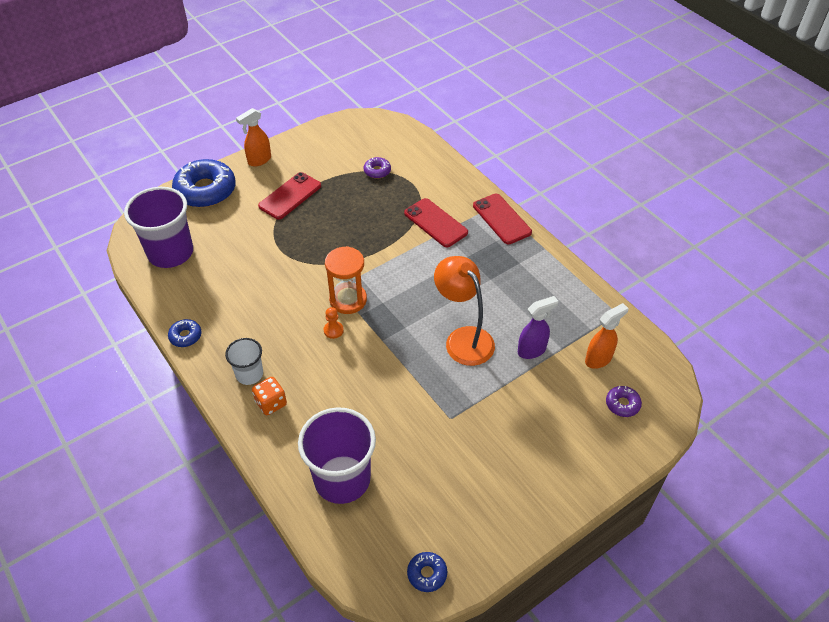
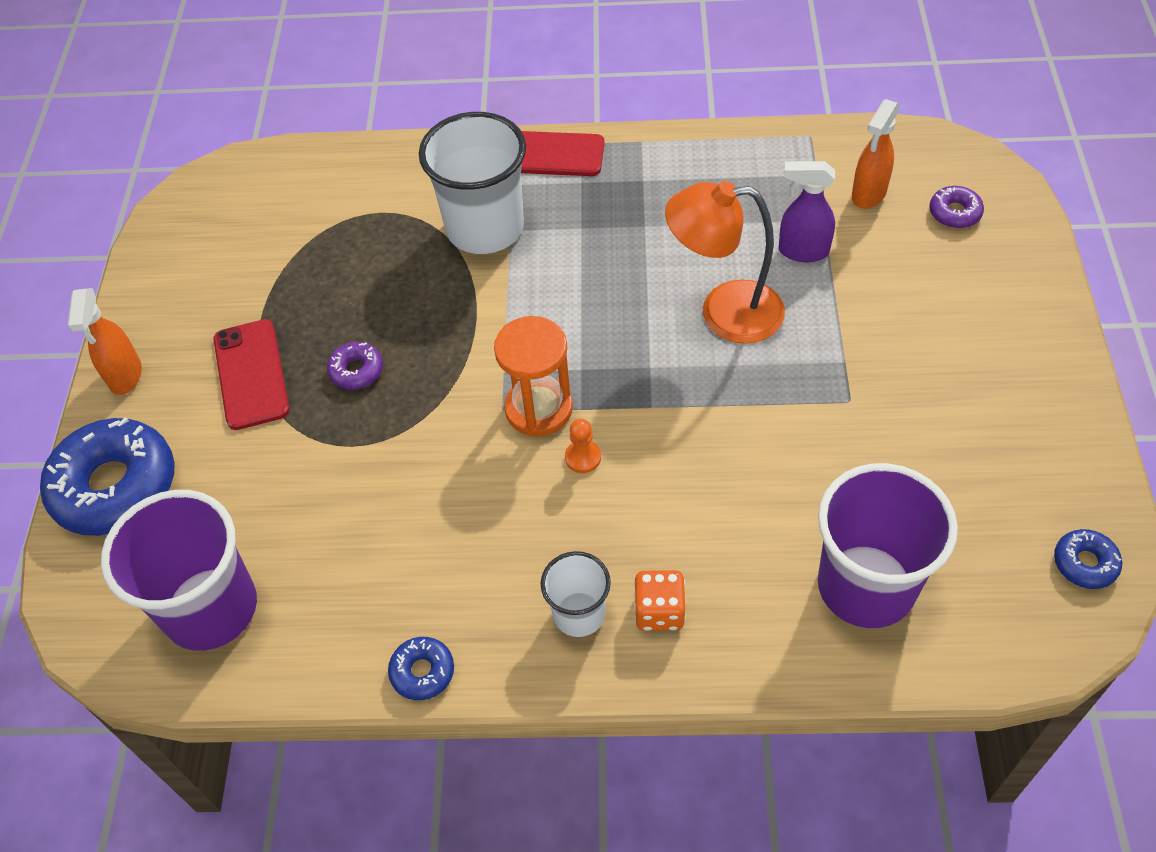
camera: 50 degrees left, 5 degrees up
(377, 171) = (312, 239): purple donut -> purple donut (356, 371)
(435, 223) = (485, 228): red phone -> white cup
(532, 350) = (802, 251): purple spray bottle -> purple spray bottle turned 90 degrees counterclockwise
(598, 359) = (868, 194): orange spray bottle -> orange spray bottle turned 150 degrees counterclockwise

